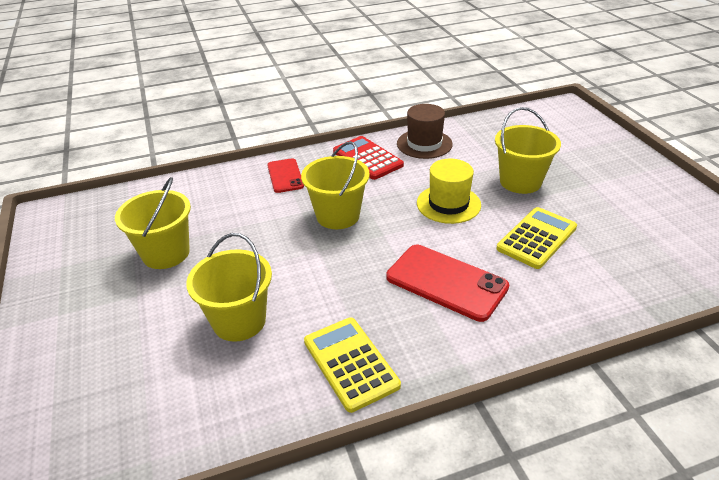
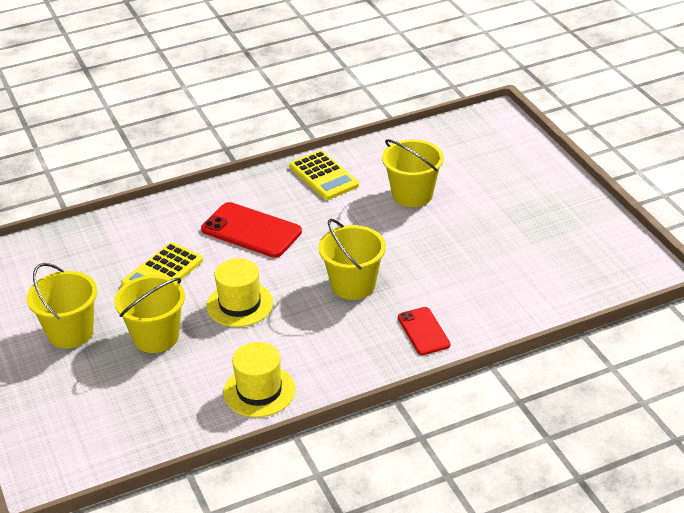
camera: 175 degrees right, 0 degrees up
(166, 253) = (503, 239): yellow bucket -> yellow bucket (70, 332)
(367, 158) = (330, 362): red calculator -> none
(424, 144) = (259, 391): brown hat -> yellow hat

